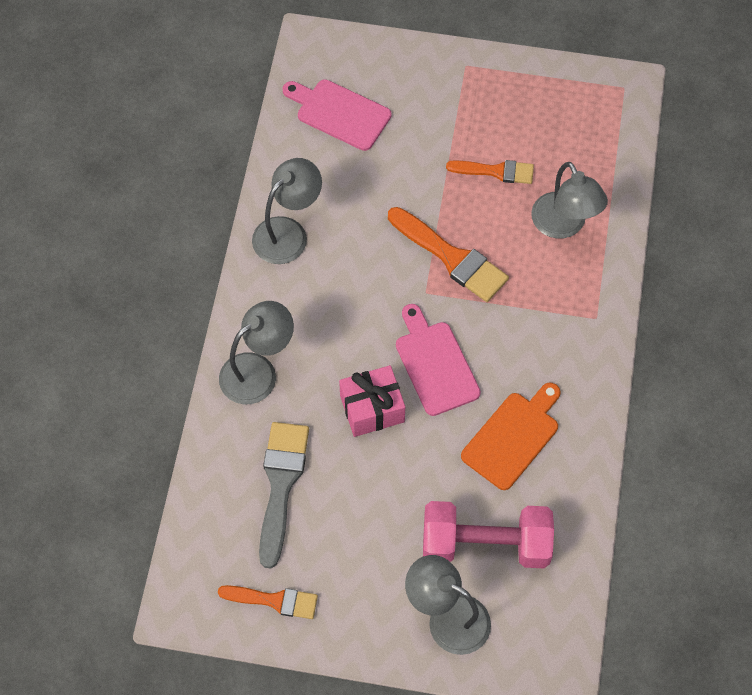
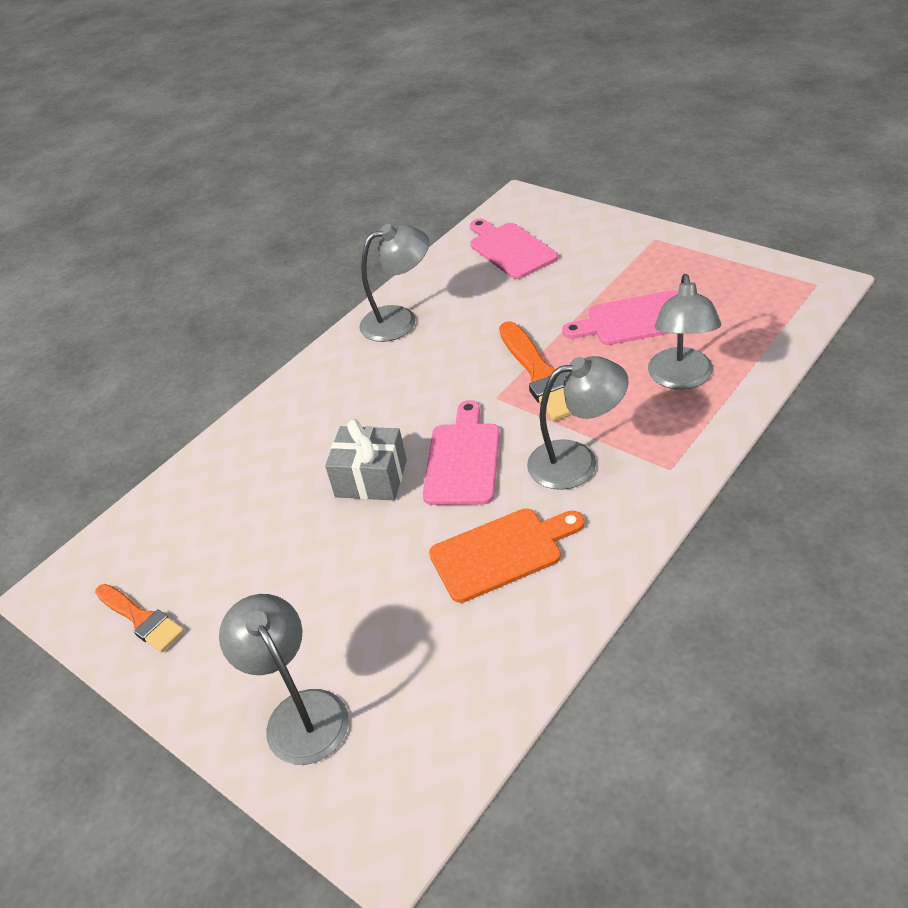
camera: 35 degrees right, 20 degrees down
(258, 371) = (290, 416): grey lamp -> grey lamp (577, 461)
(281, 484) = (234, 515): grey brush -> none
(372, 409) = (371, 478): pink gift -> grey gift
(485, 544) = (397, 650): pink dumbbell -> none
(496, 171) = (634, 320): orange brush -> pink cutting board

